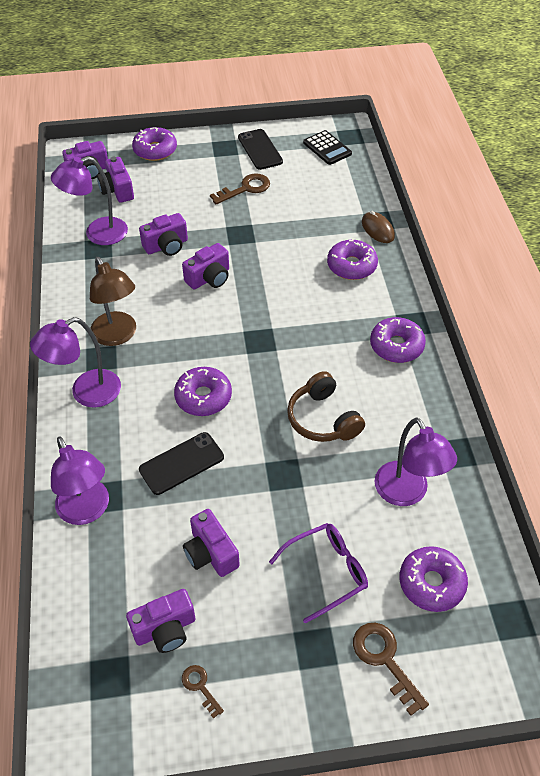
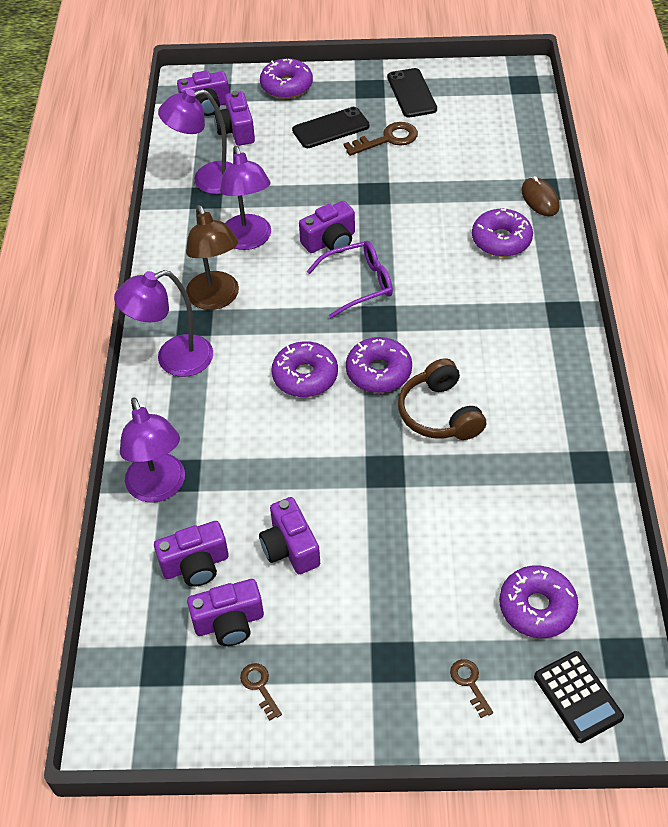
camera: 10 degrees right, 0 degrees up
(166, 246) = (285, 200): purple camera -> purple camera (195, 565)
(181, 463) = (270, 447): black phone -> black phone (331, 128)
(326, 572) = (417, 582): purple glasses -> purple glasses (358, 284)
(327, 148) = (493, 97): black calculator -> black calculator (578, 697)
(385, 660) = (470, 683): brown key -> brown key, size x0.57
(396, 346) = (540, 338): purple donut -> purple donut (378, 372)
(406, 493) = (524, 506): purple lamp -> purple lamp (248, 240)

